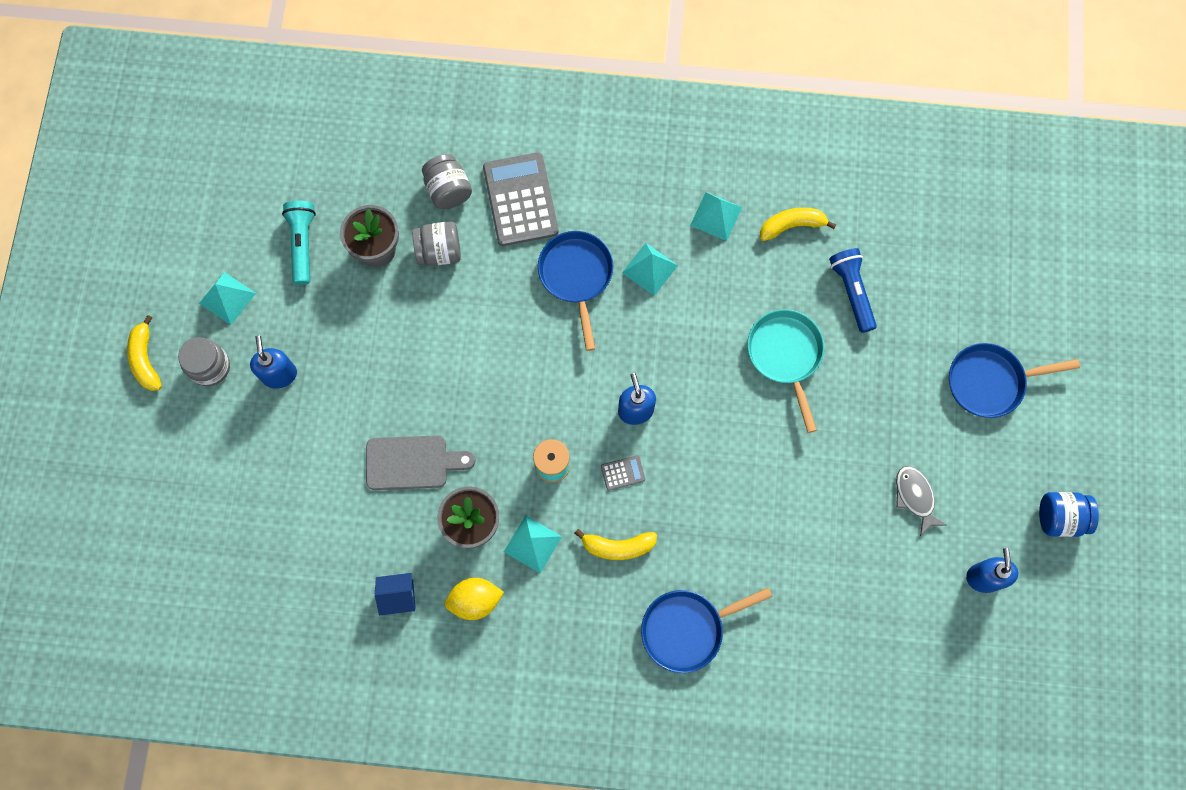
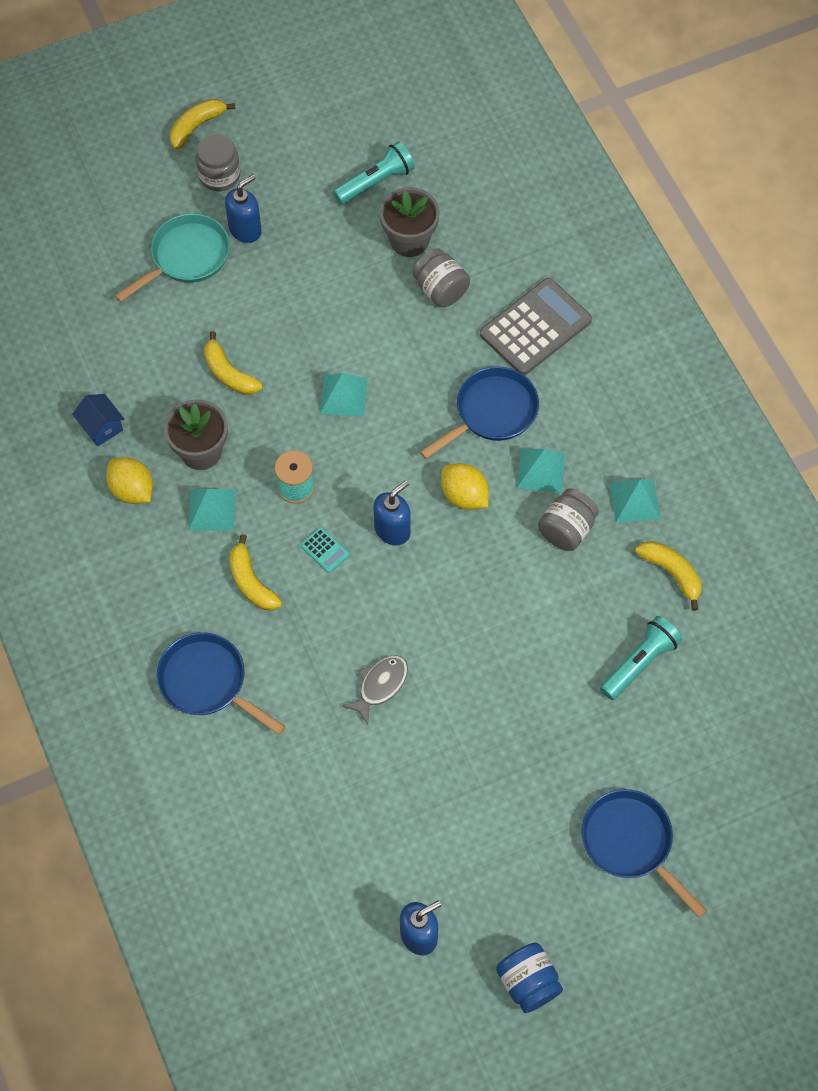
camera: 60 degrees right, 10 degrees down
(227, 298) = (289, 154): turquoise pyramid -> turquoise pyramid (343, 395)
(412, 462) = (229, 373): grey cutting board -> yellow banana
(448, 190) = (504, 265): grey jar -> grey jar (566, 529)
(623, 473) = (325, 550): grey calculator -> turquoise calculator
(638, 339) = (464, 496): none -> yellow lemon
(785, 355) = (532, 634): turquoise pan -> turquoise pan (186, 257)
(852, 292) = (639, 663): blue flashlight -> turquoise flashlight
(915, 497) = (462, 827): grey fish -> grey fish (380, 686)

